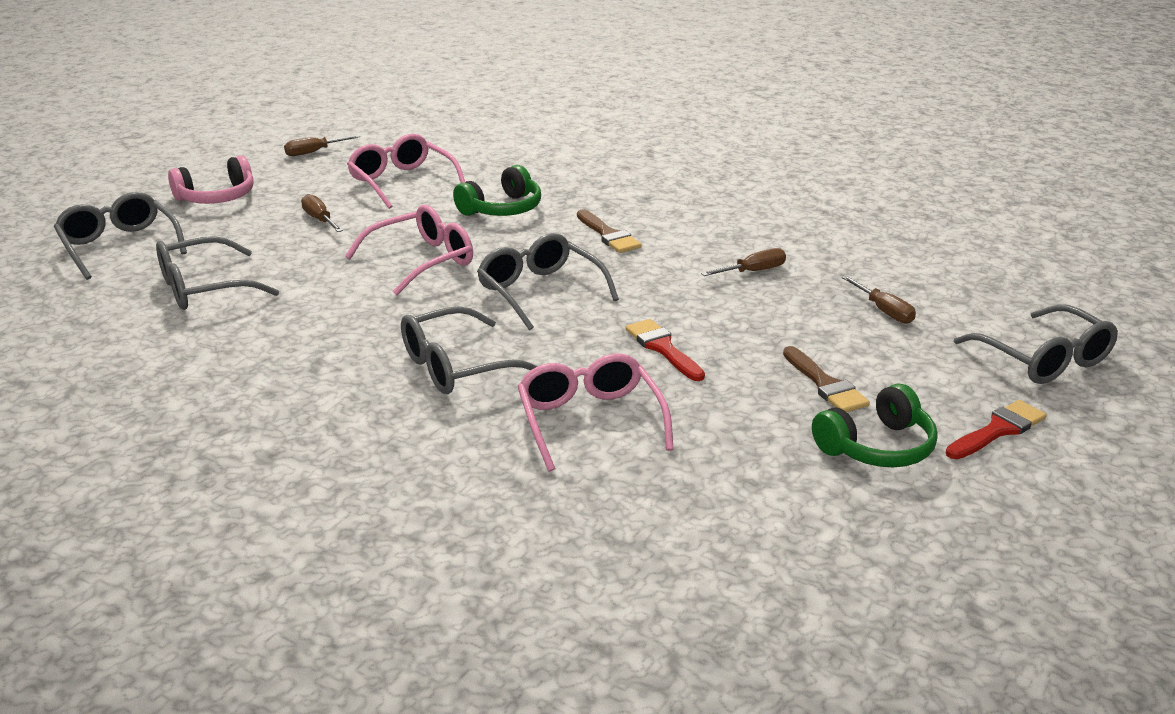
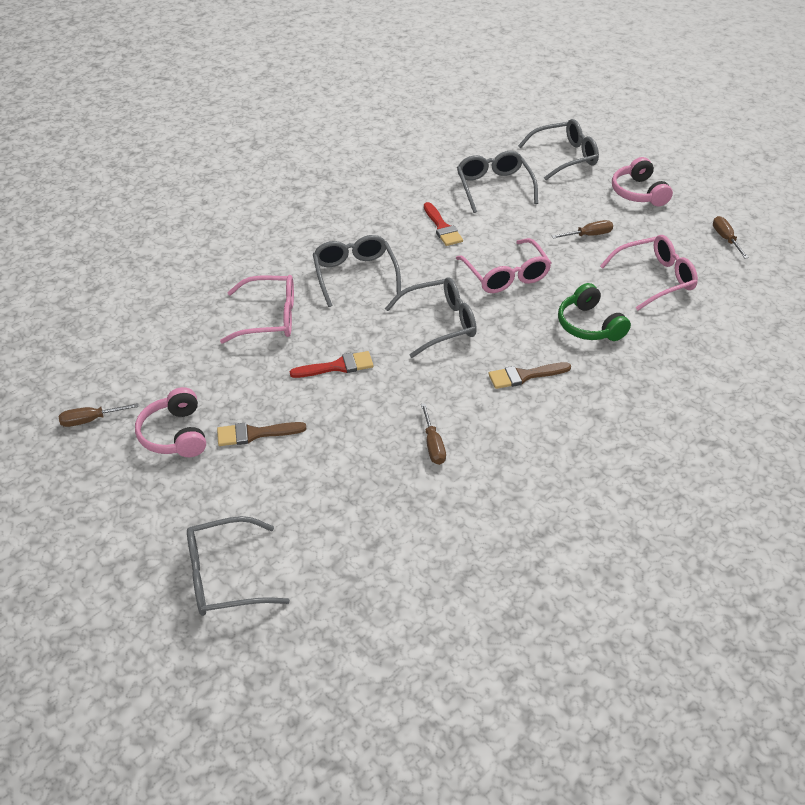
camera: 105 degrees right, 15 degrees up
(877, 447) = (175, 434): green headphones -> pink headphones
(884, 311) = (338, 505): brown screwdriver -> brown screwdriver (90, 420)
(998, 430) = (157, 504): red brush -> red brush (442, 227)

